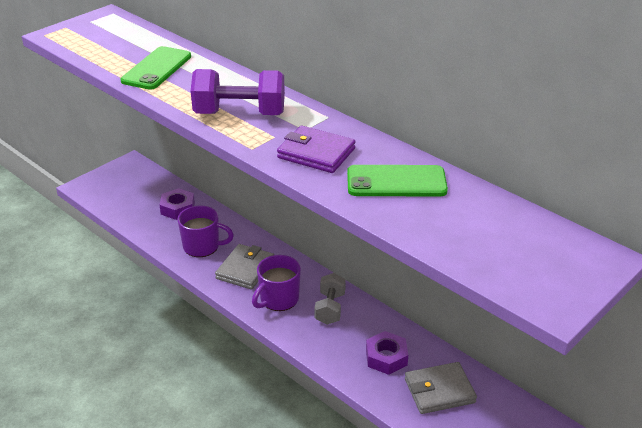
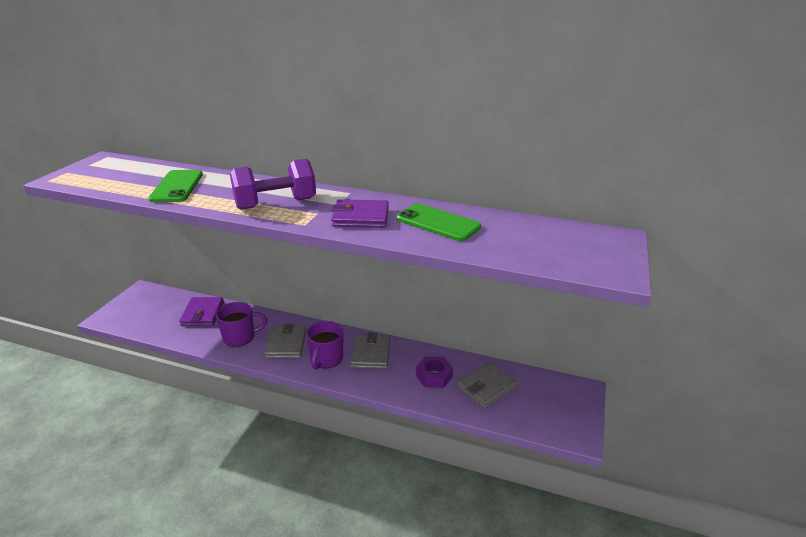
camera: 25 degrees left, 5 degrees down
(177, 208) = (202, 314): purple nut -> purple wallet
(330, 308) = (370, 354): grey dumbbell -> grey wallet
(396, 182) = (438, 223): green phone -> green phone turned 60 degrees clockwise

